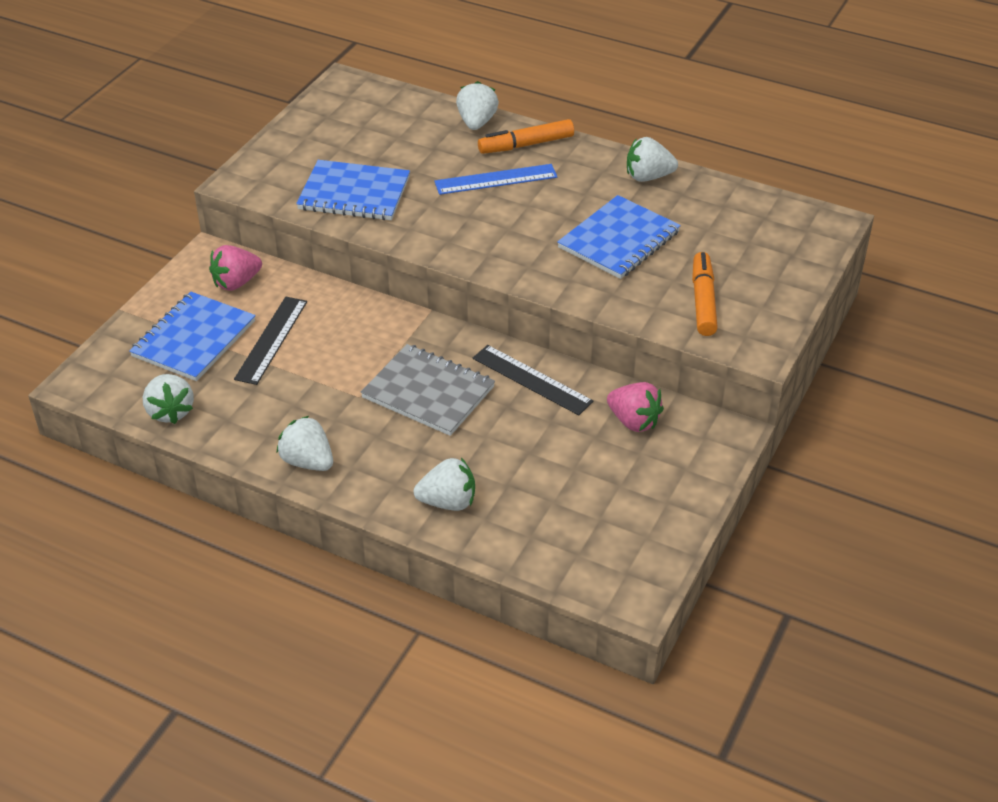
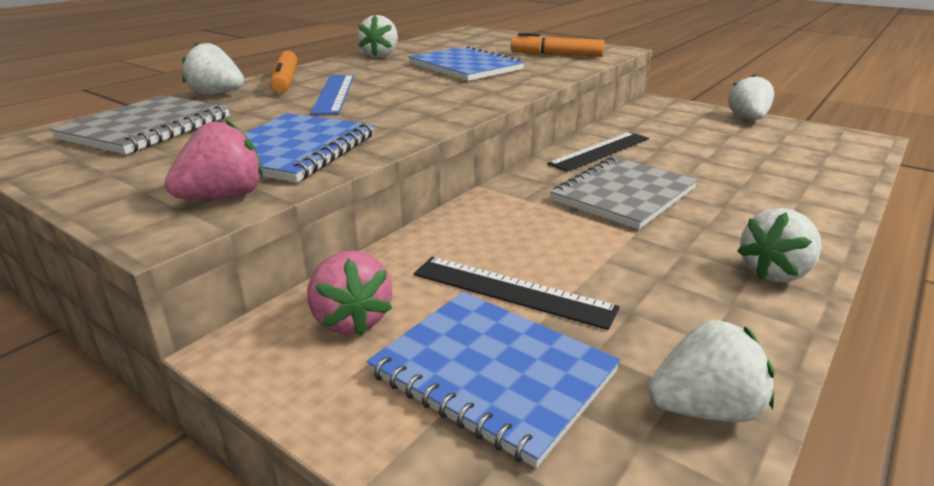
camera: 80 degrees left, 15 degrees down
(387, 120) = (147, 128): none -> grey notebook
(448, 502) = (797, 196): white strawberry -> white strawberry (747, 119)
(634, 421) = (652, 124): pink strawberry -> pink strawberry (224, 197)

